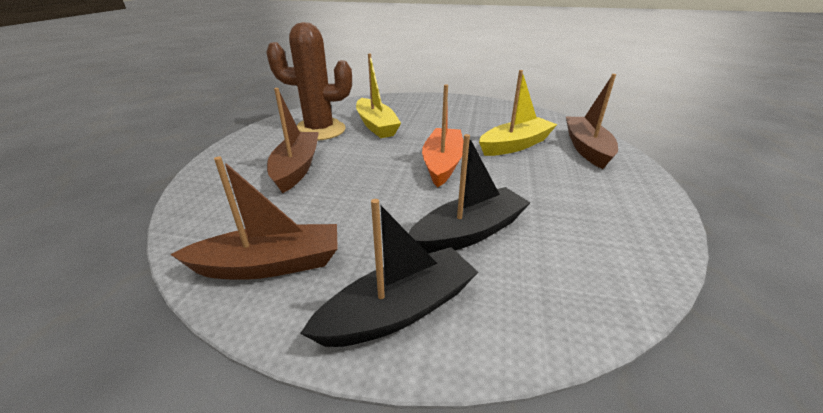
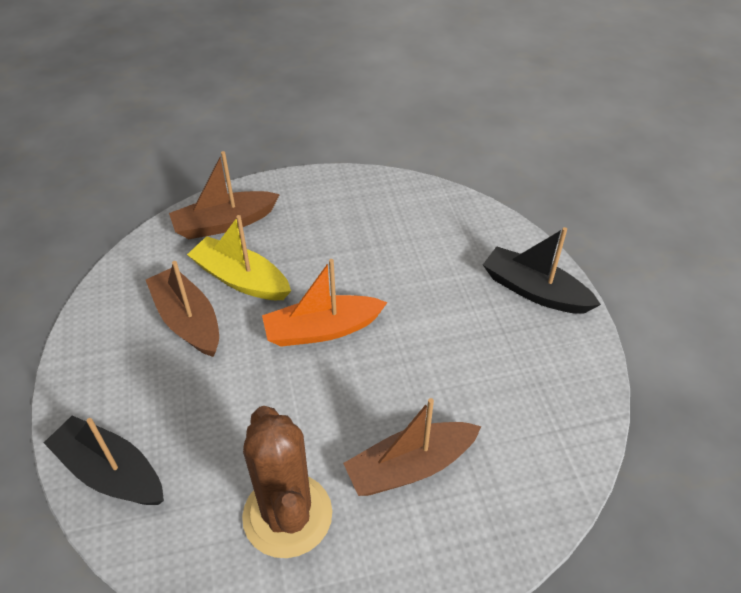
camera: 115 degrees left, 15 degrees up
(270, 264) = (555, 383): brown boat -> brown boat (188, 321)
(376, 126) = (237, 445): yellow boat -> none
(469, 232) = (432, 278): black boat -> black boat (111, 472)

